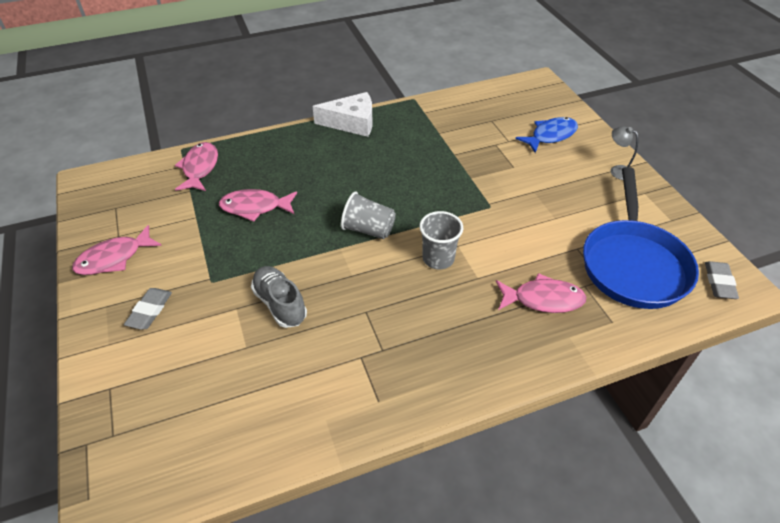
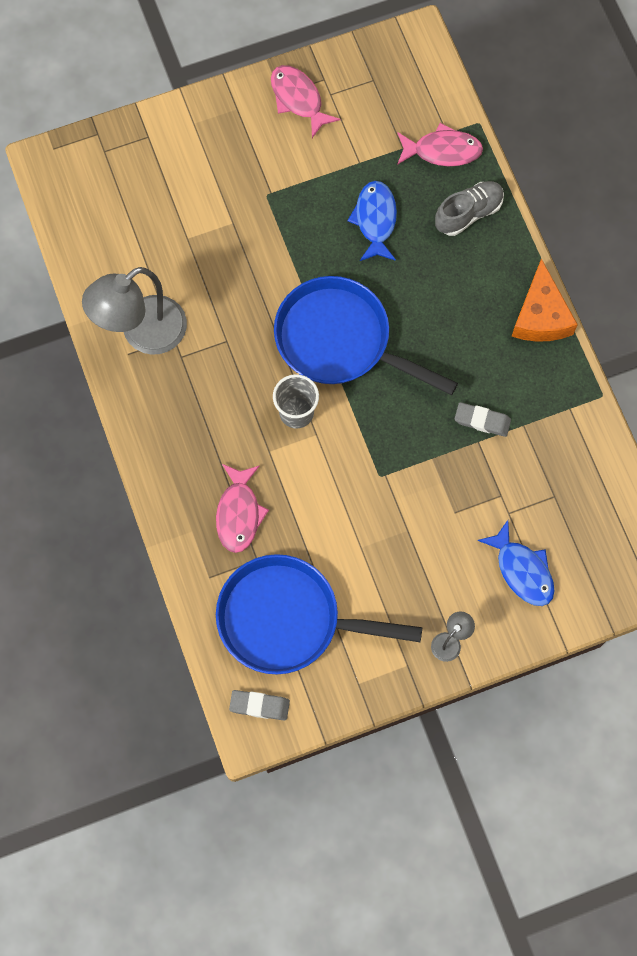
camera: 90 degrees right, 25 degrees up
(150, 311) = (230, 148): grey eraser -> grey eraser (482, 421)
(255, 207) = (375, 220): pink fish -> blue fish
(280, 304) = (237, 261): grey shoe -> grey shoe (468, 213)
(352, 123) = (541, 315): white cheese -> orange cheese
(355, 386) = (143, 334): none -> grey lamp
(368, 229) = (340, 341): grey cup -> blue pan

